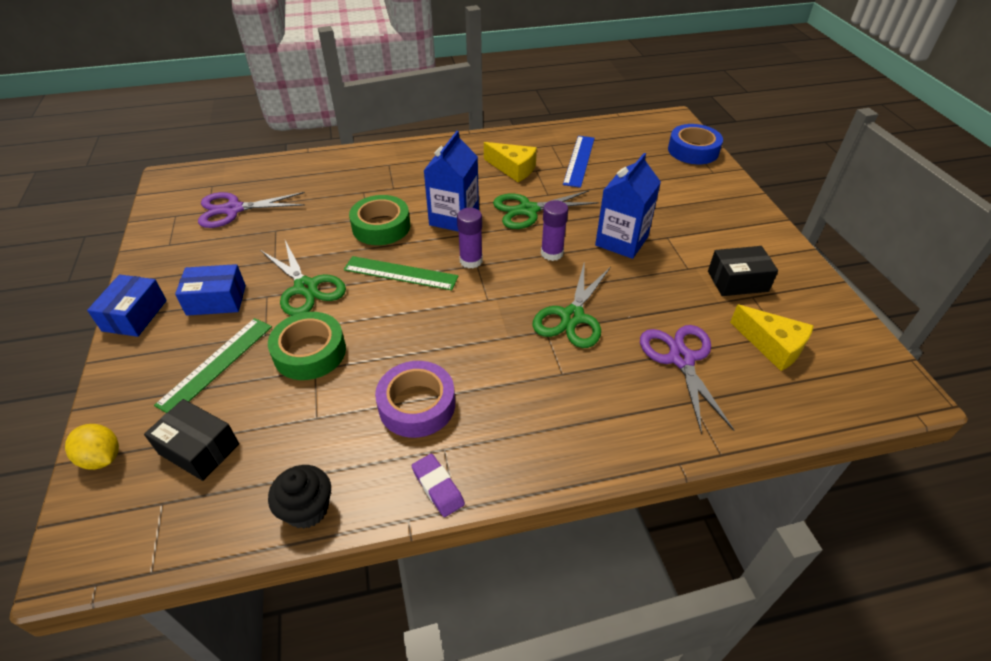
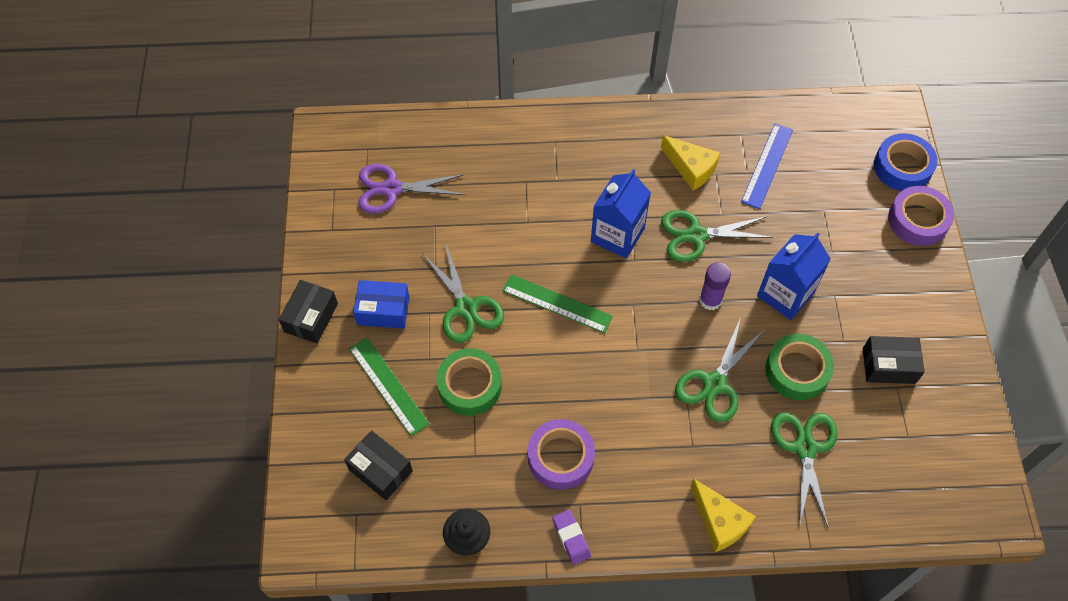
camera: 10 degrees right, 15 degrees up
(102, 458) = (304, 465): yellow lemon -> none
(135, 315) = (311, 318): blue box -> black box
(216, 364) = (388, 386): green ruler -> green ruler turned 75 degrees counterclockwise
(381, 227) = (541, 236): green tape -> green tape (797, 371)
(471, 261) = (627, 298): purple glue stick -> none
(681, 359) = (805, 448): purple scissors -> green scissors
(720, 180) = (918, 220): none -> purple tape
(772, 345) = (895, 447): yellow cheese -> yellow cheese (719, 521)

